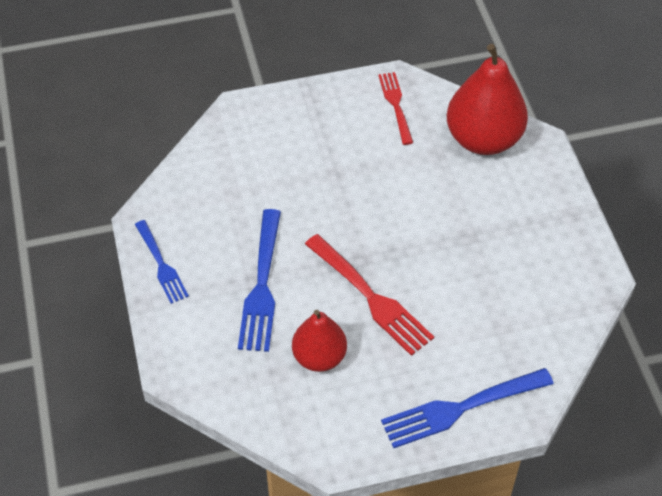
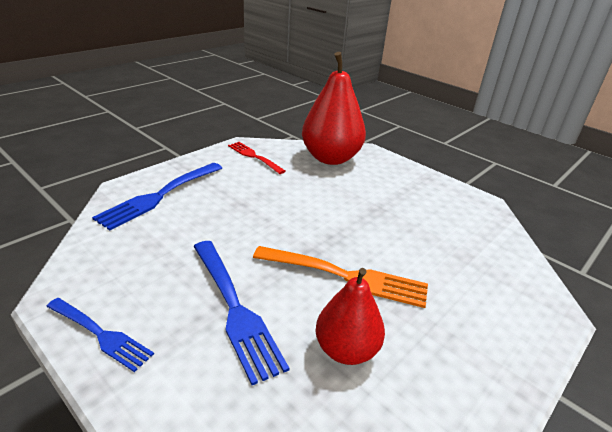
camera: 35 degrees left, 20 degrees down
(369, 297) = (345, 276): red fork -> orange fork
(462, 407) = (510, 331): blue fork -> blue fork (160, 195)

